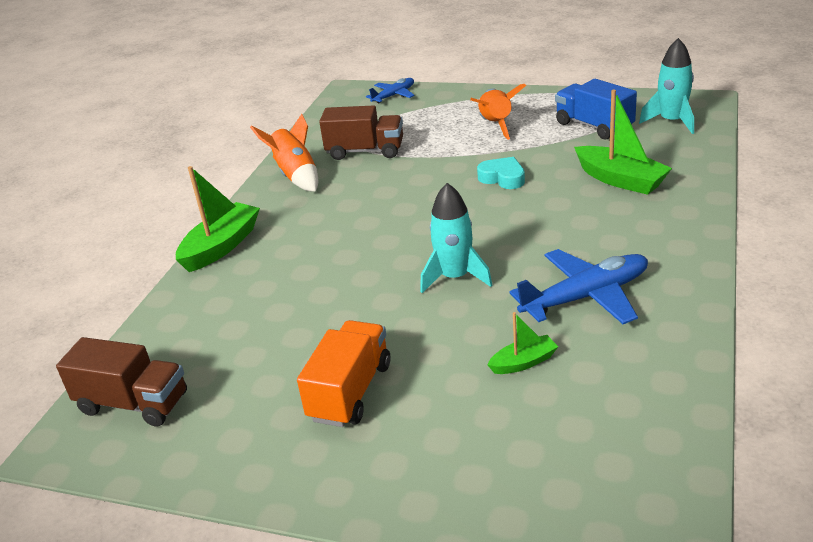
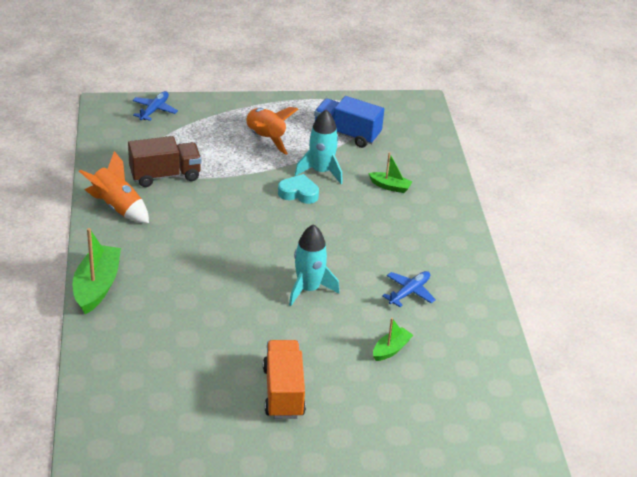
camera: 30 degrees left, 5 degrees up
(133, 404) = (122, 432): brown truck -> none
(585, 297) = (409, 292): blue plane -> blue plane, size x0.58
(620, 180) = (390, 186): green boat -> green boat, size x0.55
(672, 121) = (405, 125): turquoise rocket -> turquoise rocket (321, 171)

